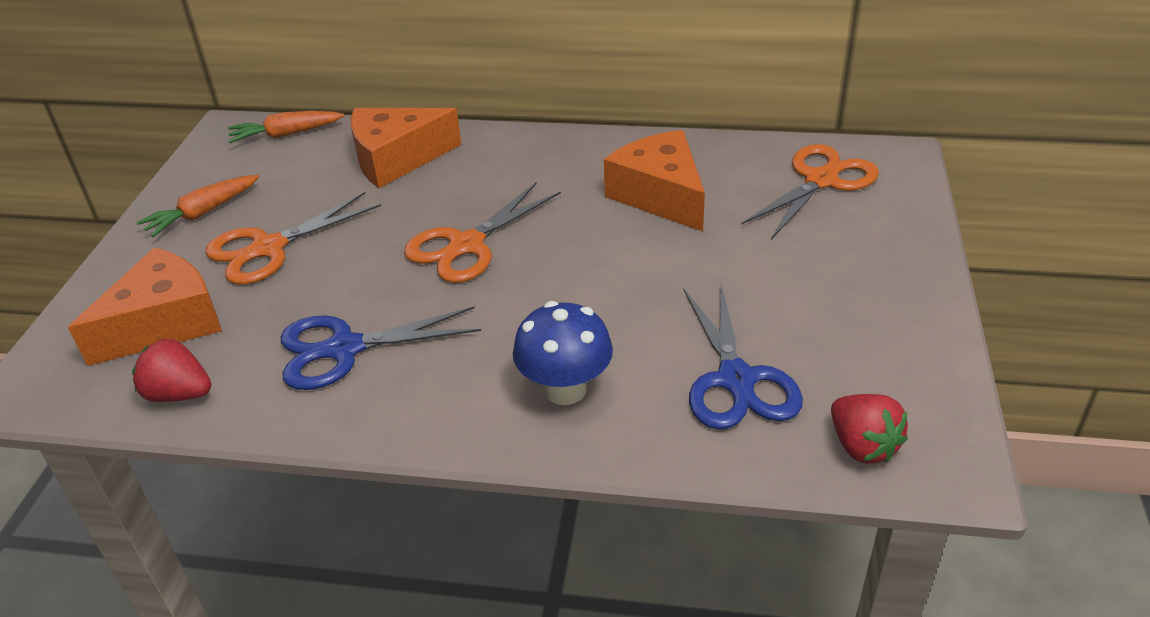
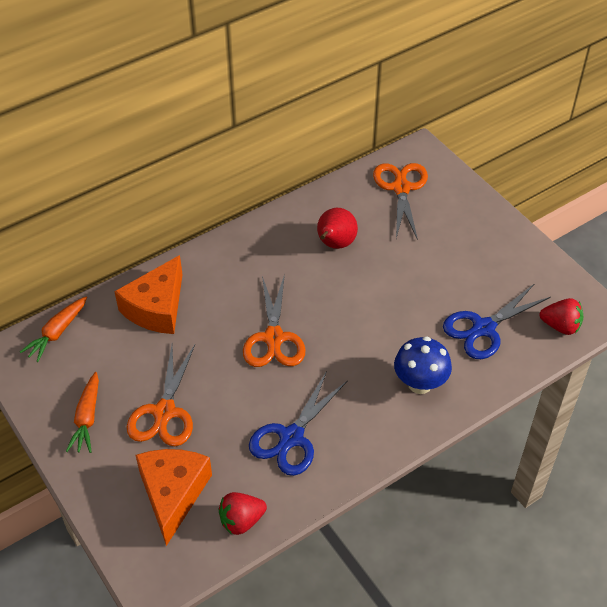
camera: 45 degrees left, 10 degrees up
(660, 195) = (335, 244): orange cheese -> red pear
(736, 380) = (483, 328): blue scissors -> blue scissors turned 105 degrees clockwise

